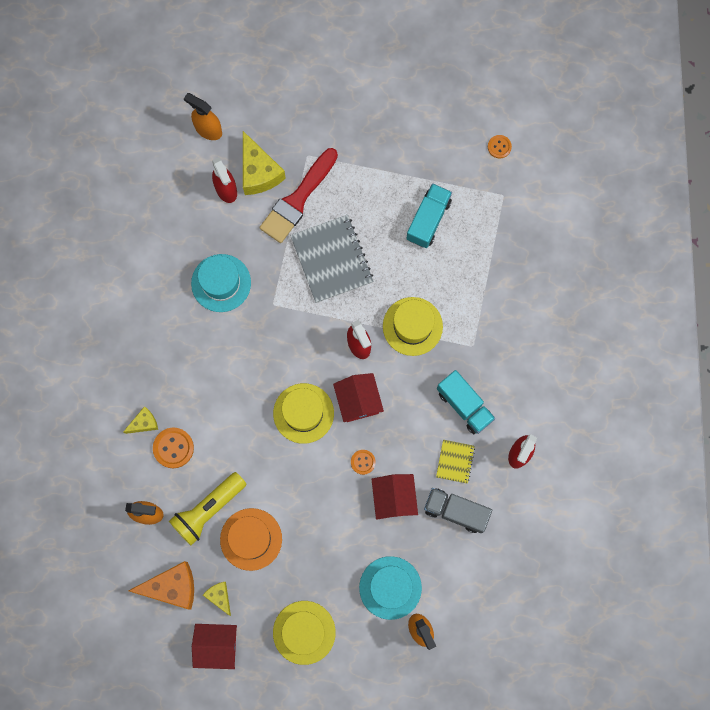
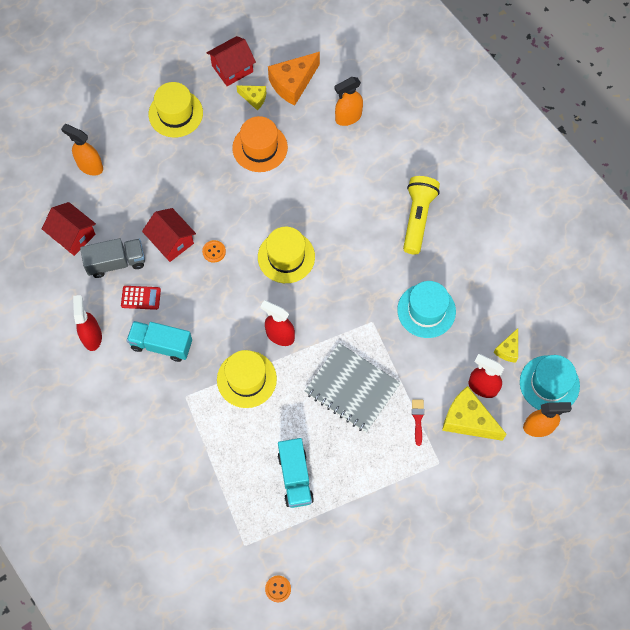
camera: 145 degrees right, 10 degrees down
(144, 423) = (401, 173): yellow cheese -> yellow cheese (508, 350)
(173, 448) = (365, 171): orange button -> none
(208, 510) = (306, 147): yellow flashlight -> yellow flashlight (417, 218)
(297, 199) = (418, 419): red brush -> red brush, size x0.42
(358, 401) = (249, 293): red house -> red house (73, 235)
(390, 587) = (132, 180): turquoise hat -> turquoise hat (549, 384)
(455, 461) = (141, 298): yellow notebook -> red calculator

